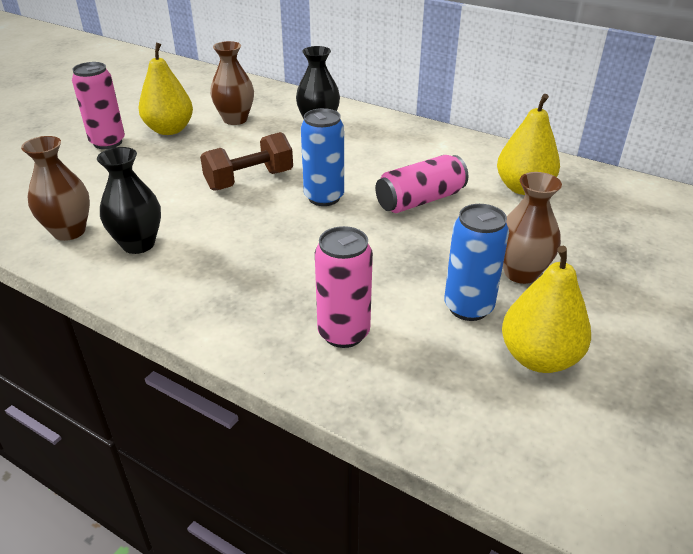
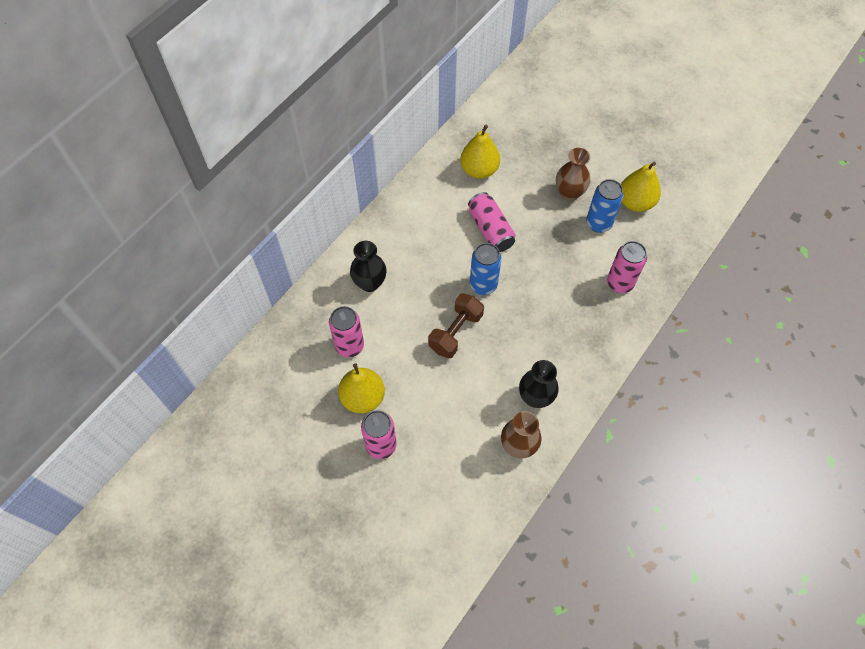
camera: 85 degrees left, 25 degrees up
(235, 119) = (349, 346): brown vase -> pink can
(249, 180) = (455, 332): brown dumbbell -> brown dumbbell turned 60 degrees clockwise

